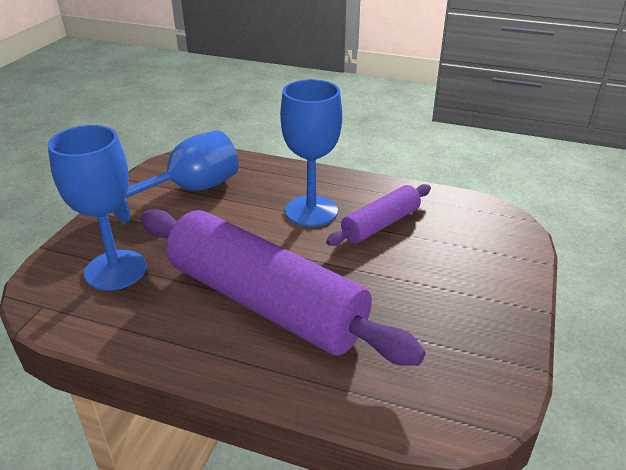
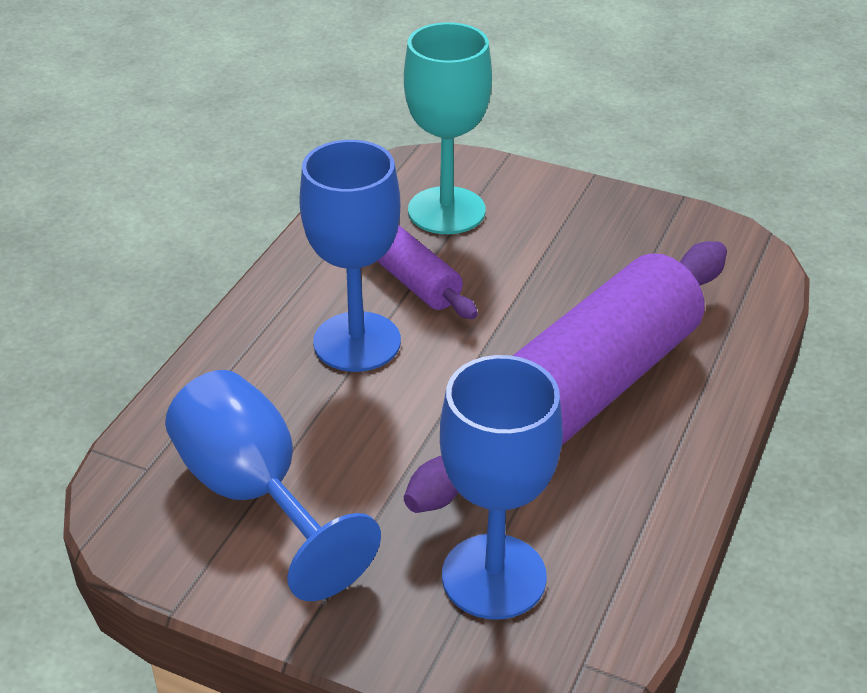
camera: 85 degrees left, 5 degrees up
(458, 237) = (446, 211): none -> turquoise goblet

